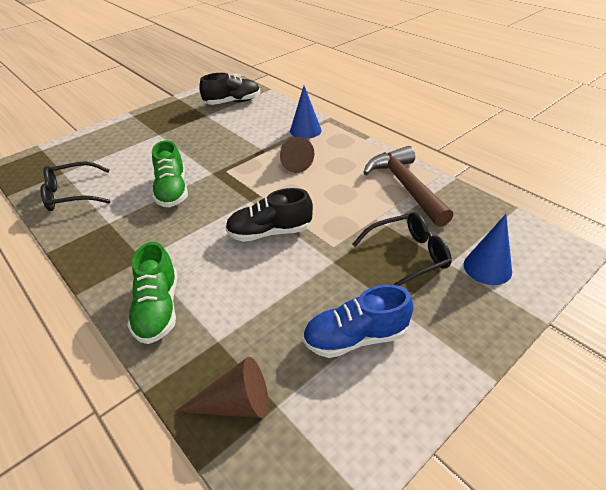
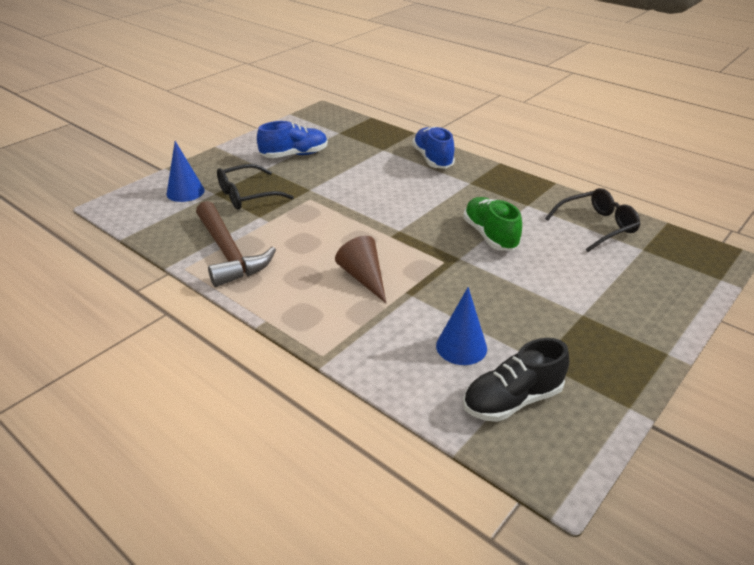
camera: 170 degrees right, 5 degrees down
(158, 309) = (432, 159): green shoe -> blue shoe
(235, 404) = (362, 131): brown cone -> none
(270, 232) = (369, 205): black shoe -> none
(305, 130) = (357, 332): blue cone -> blue cone (461, 347)

